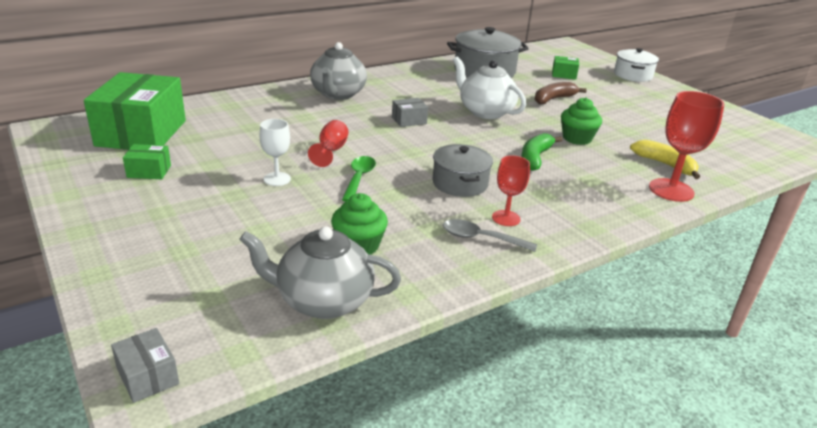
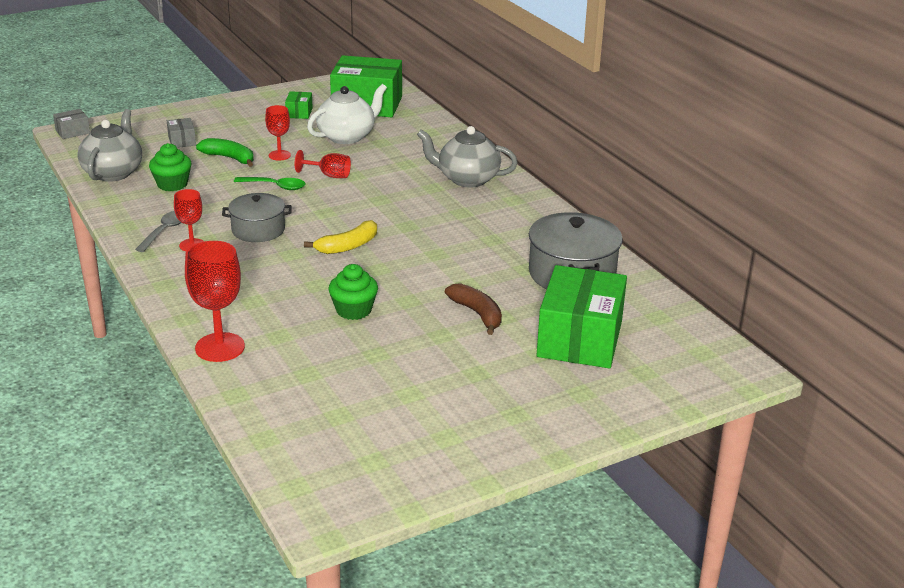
camera: 95 degrees right, 0 degrees up
(277, 179) = (279, 155): white goblet -> red goblet
(409, 120) = (400, 214): grey box -> grey box (182, 141)
(485, 112) = (428, 260): white teapot -> white teapot (347, 136)
(535, 158) = (305, 275): green banana -> green banana (229, 158)
(564, 74) = (580, 339): green box -> green box, size x2.36
(633, 75) = (600, 409): white pot -> none
(665, 165) = (279, 359): yellow banana -> yellow banana (348, 246)

